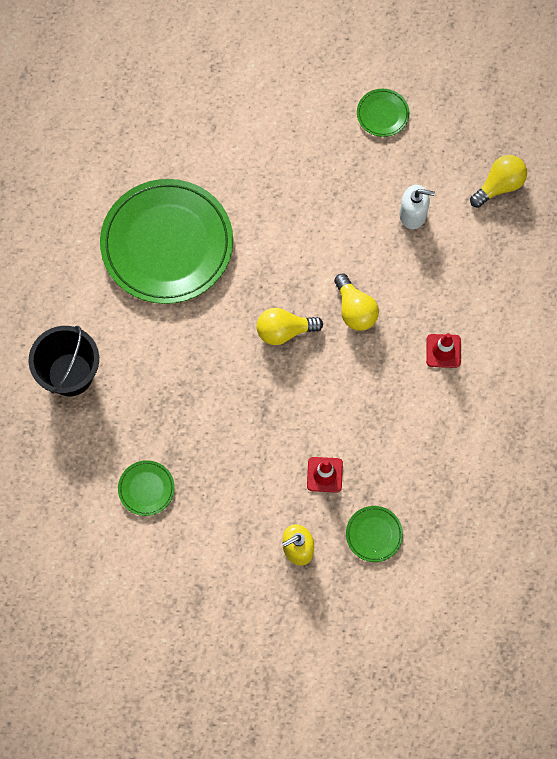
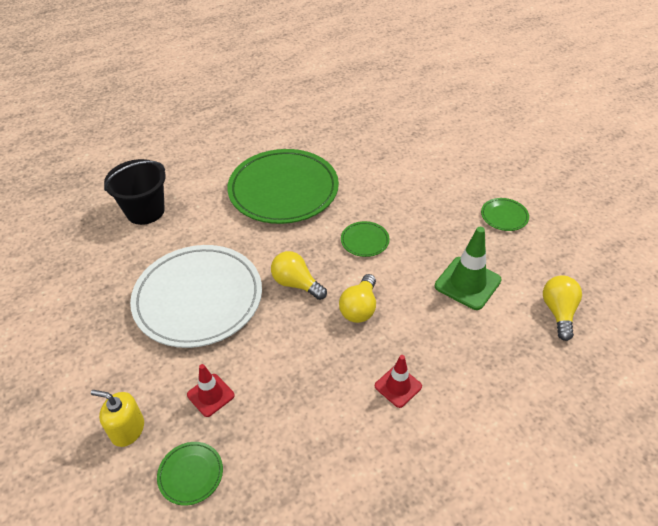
camera: 45 degrees right, 25 degrees down
(146, 489) = (96, 302): green plate -> green plate (364, 241)
(223, 412) = (198, 298): none -> white plate
(413, 214) = (467, 283): white soap dispenser -> green traffic cone
(499, 185) = (558, 312): yellow light bulb -> yellow light bulb turned 90 degrees counterclockwise

